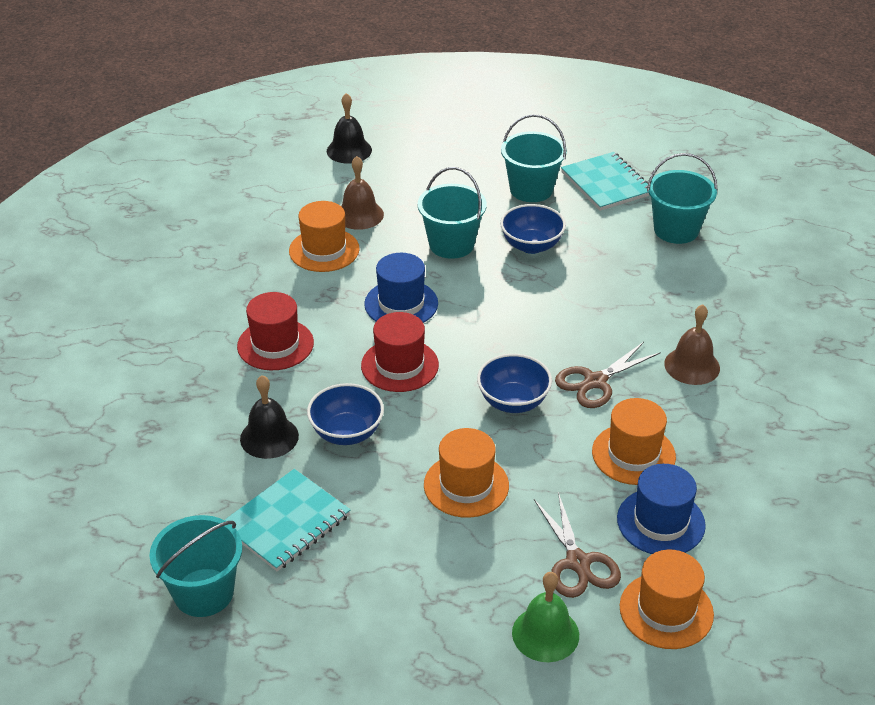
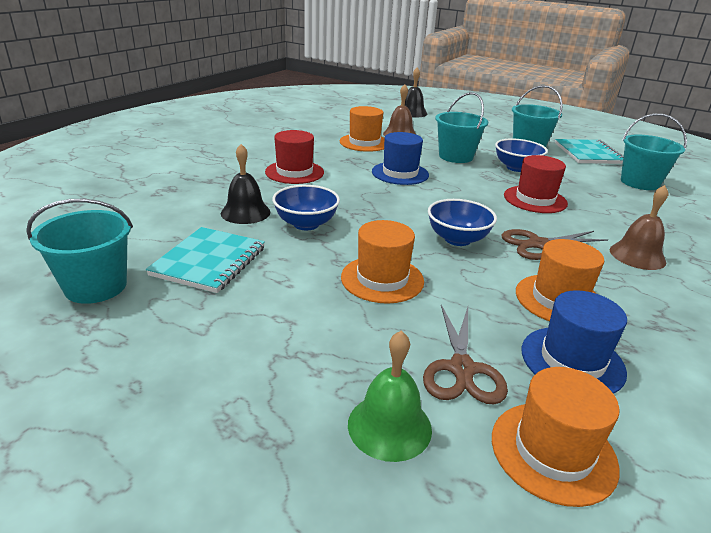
camera: 20 degrees right, 10 degrees down
(286, 522) = (209, 261): turquoise notebook -> turquoise notebook turned 45 degrees counterclockwise
(399, 365) = (376, 200): red hat -> red hat (535, 199)

